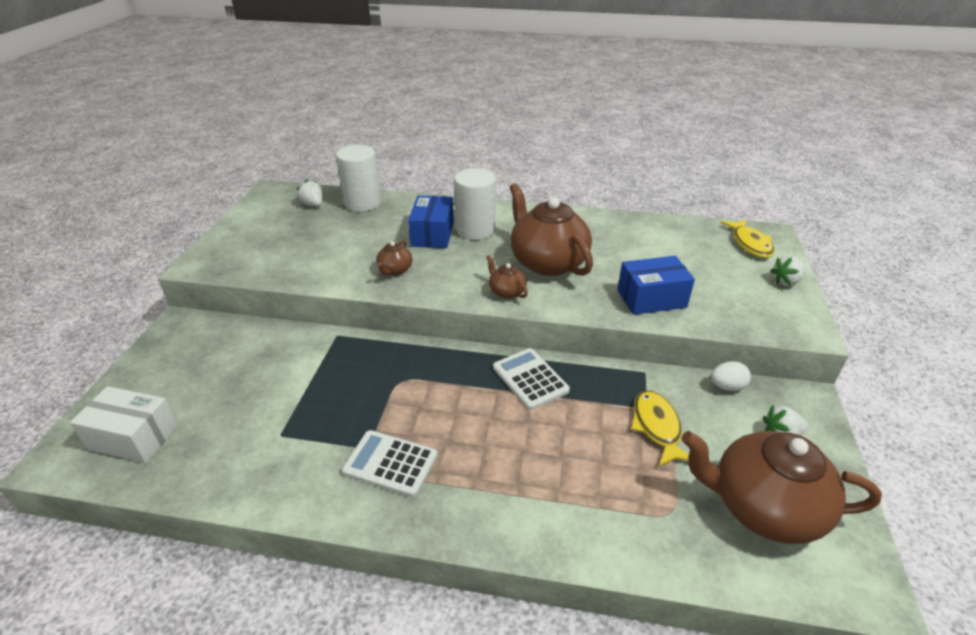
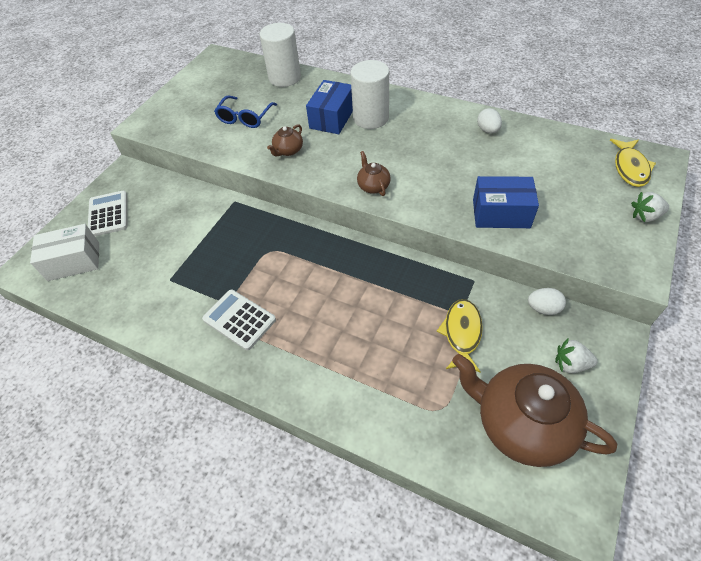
camera: 20 degrees right, 15 degrees up
(134, 437) = (74, 261): white box -> white box turned 45 degrees counterclockwise
(313, 204) = (244, 75): white strawberry -> none
(330, 245) = (245, 118): none -> blue glasses
(530, 379) = (372, 268): white calculator -> white calculator (108, 214)
(547, 262) = (421, 161): brown teapot -> none
(601, 228) = (488, 130): none -> white egg

